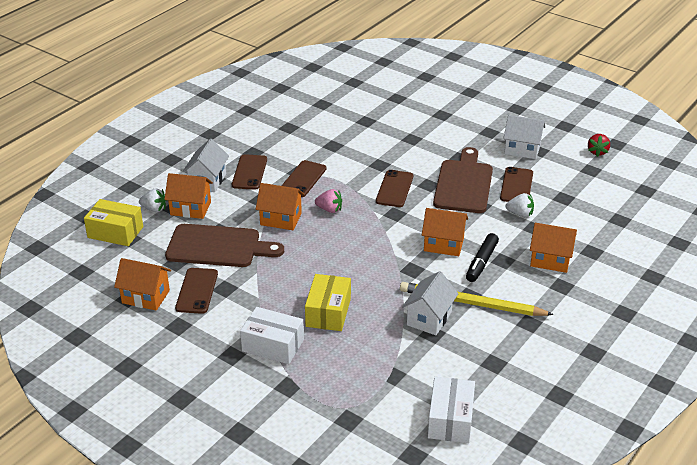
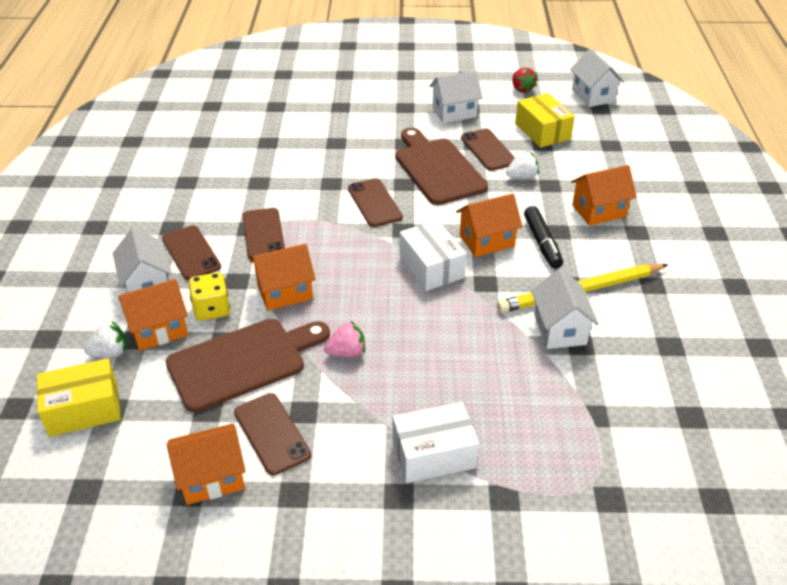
camera: 35 degrees left, 5 degrees up
(230, 210) = (212, 309): none -> yellow dice
(328, 312) = (452, 378): yellow box -> yellow box (542, 131)
(329, 209) = (329, 256): pink strawberry -> pink strawberry (347, 352)
(450, 420) = (703, 434): white box -> white box (431, 267)
(652, 178) = (593, 96): none -> white house

